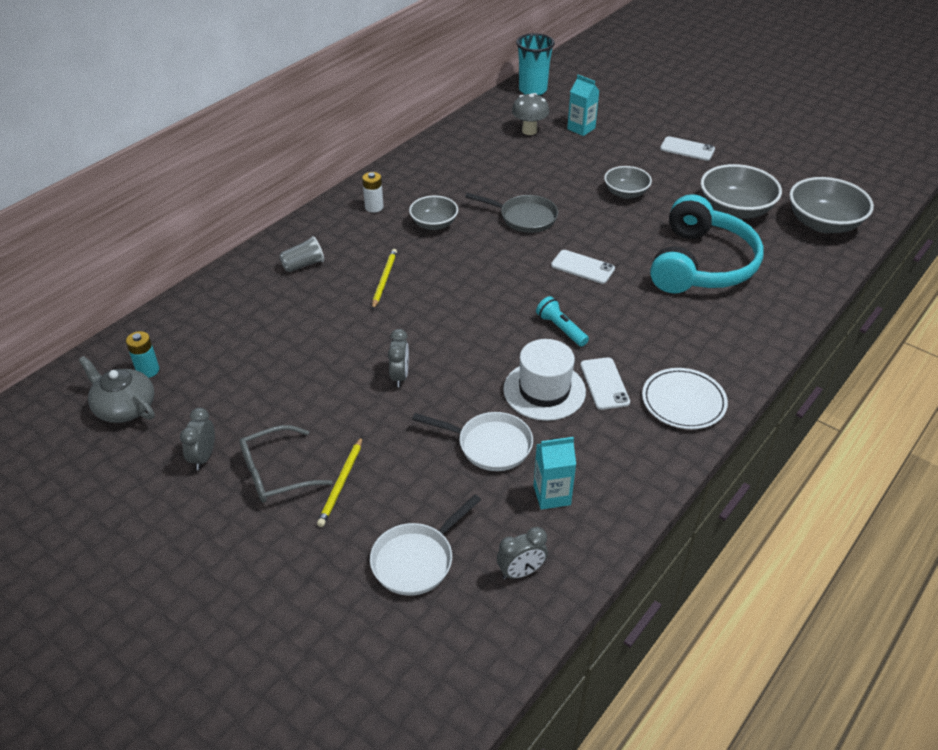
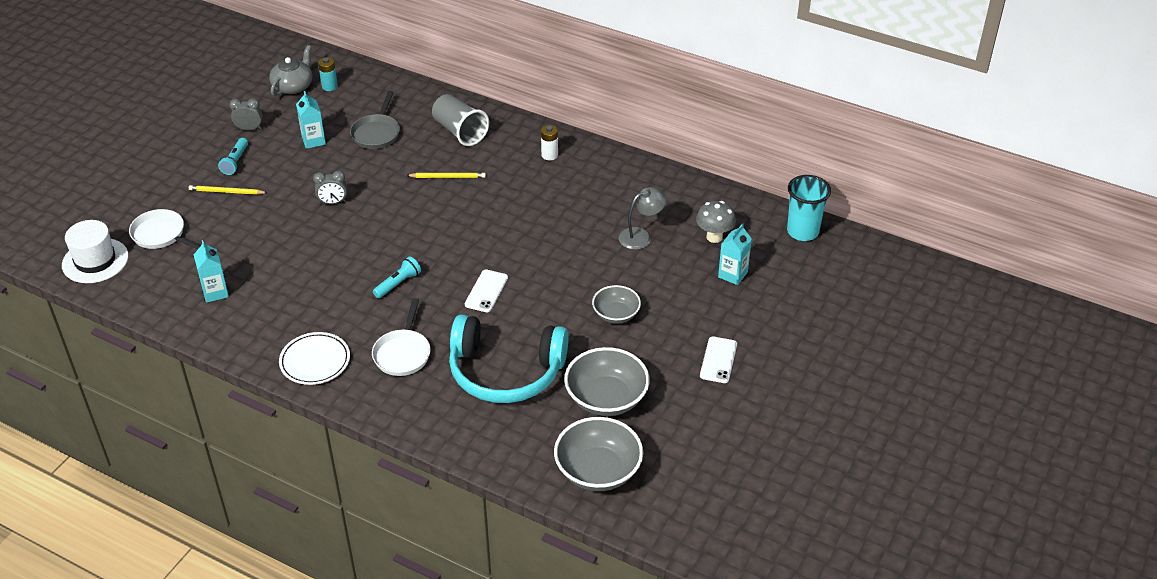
camera: 80 degrees right, 0 degrees up
(263, 390) = (313, 140): none -> turquoise carton
(276, 473) = (235, 162): grey glasses -> turquoise flashlight
(303, 265) = (460, 131): grey cup -> grey cup, size x1.71
(434, 224) = (532, 193): grey bowl -> none
(489, 445) = (263, 256): white pan -> white pan (403, 353)
(518, 167) = (641, 236): none -> grey lamp
(521, 572) = (149, 283): grey clock -> none
(524, 218) = (555, 248): grey pan -> grey pan (376, 133)
(544, 390) = (322, 280): white hat -> white hat (95, 261)
(604, 383) = (333, 313): white phone -> none

